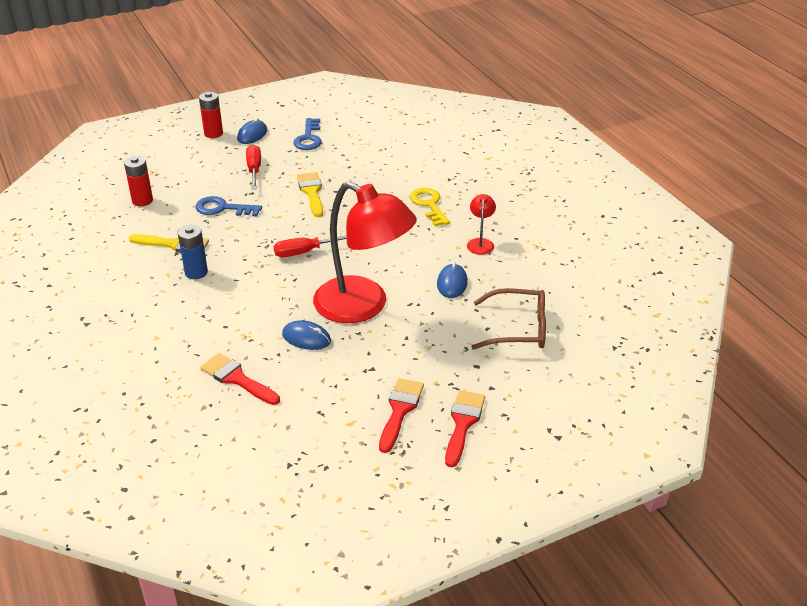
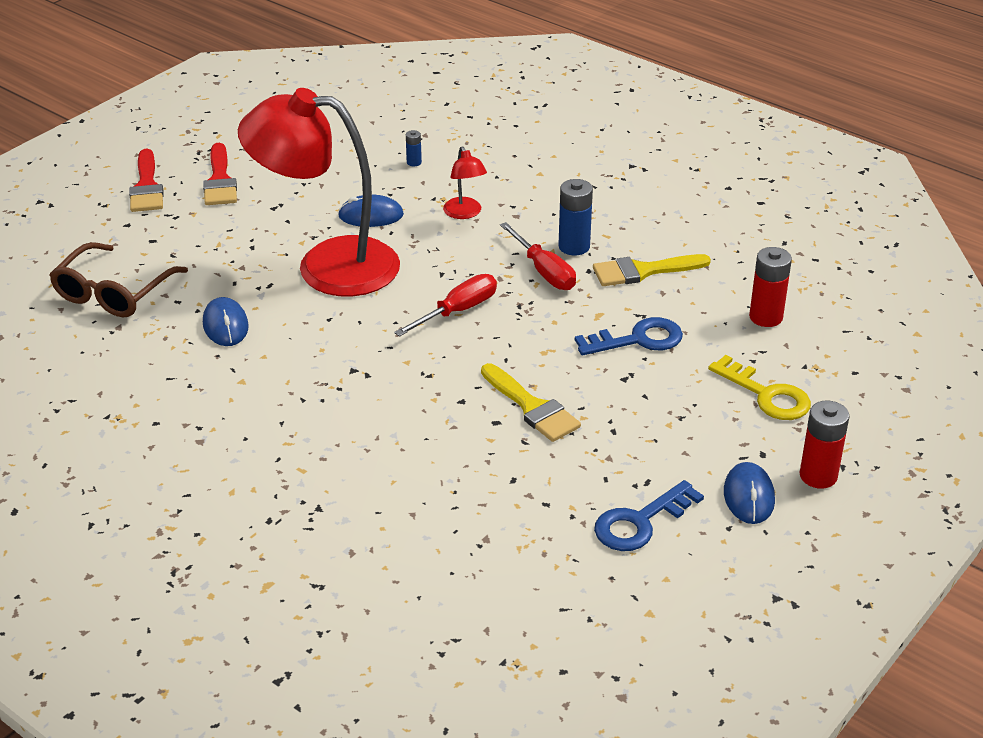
camera: 155 degrees right, 0 degrees up
(237, 379) = (414, 162): red brush -> blue battery
(254, 170) = (664, 421): red screwdriver -> red screwdriver (544, 271)
(308, 138) = (640, 522): blue key -> blue key turned 105 degrees counterclockwise
(429, 205) = (325, 442): yellow key -> yellow key (766, 395)
(480, 243) = (209, 397): red lamp -> red lamp (465, 213)
(517, 329) = (114, 292): brown glasses -> brown glasses turned 45 degrees counterclockwise

